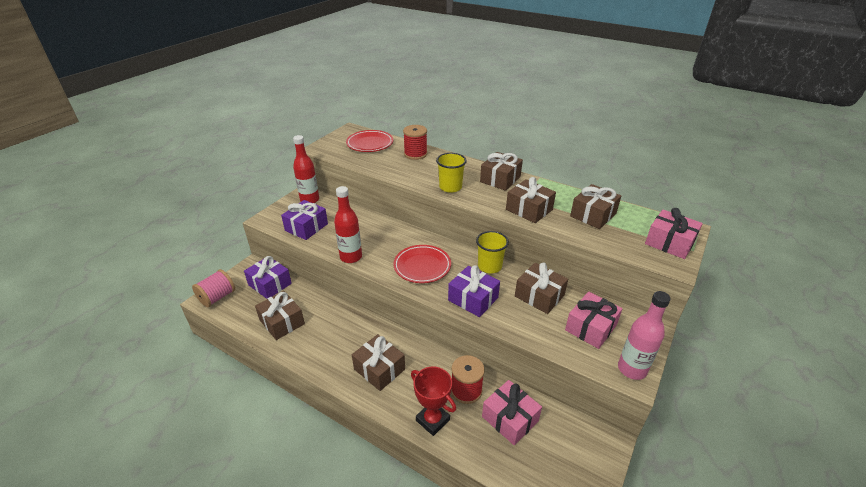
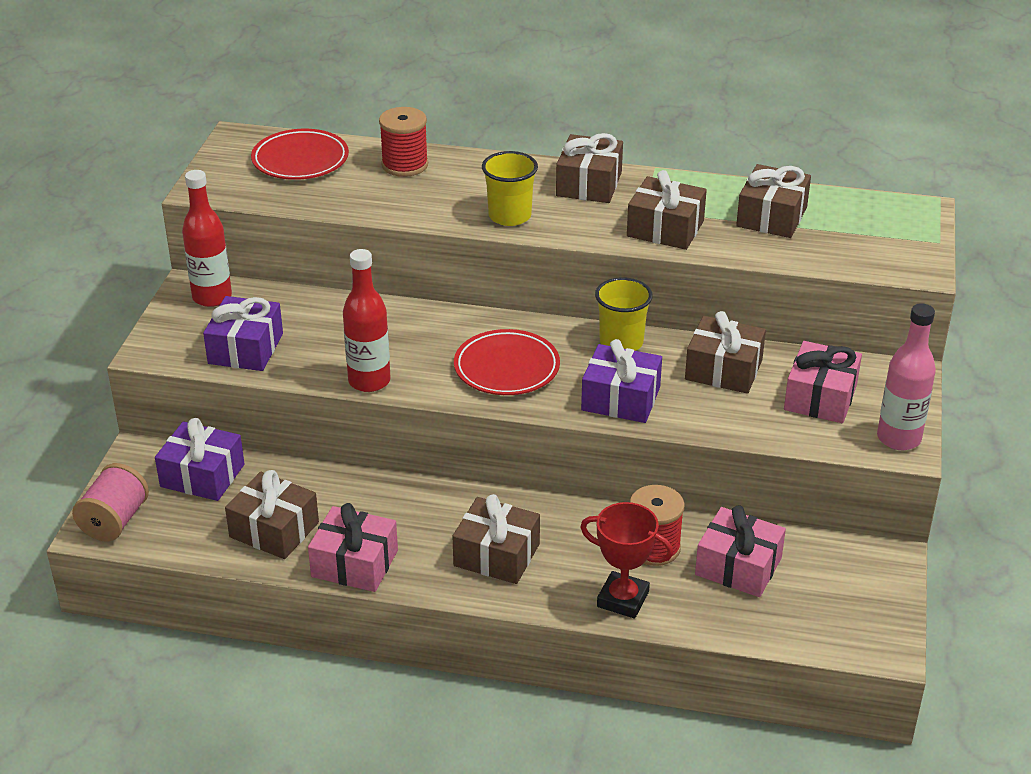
camera: 20 degrees left, 0 degrees up
(669, 243) = (902, 238): pink gift -> pink gift (354, 563)

